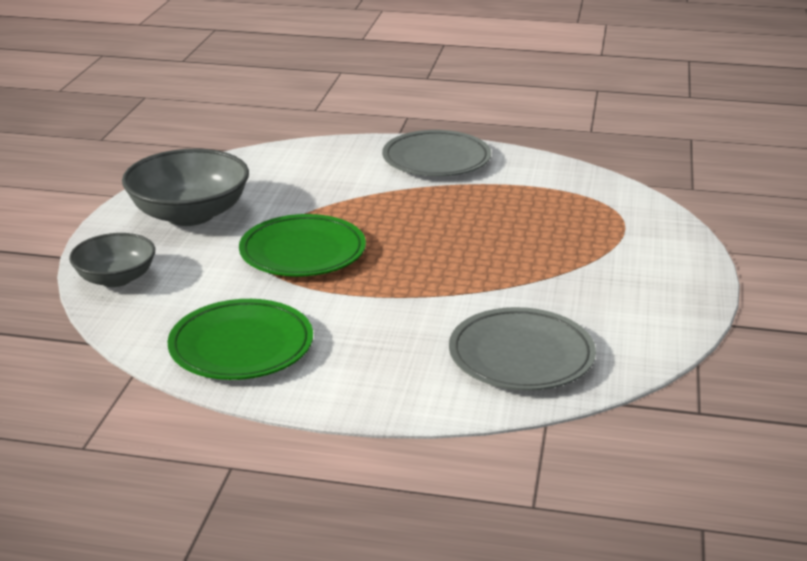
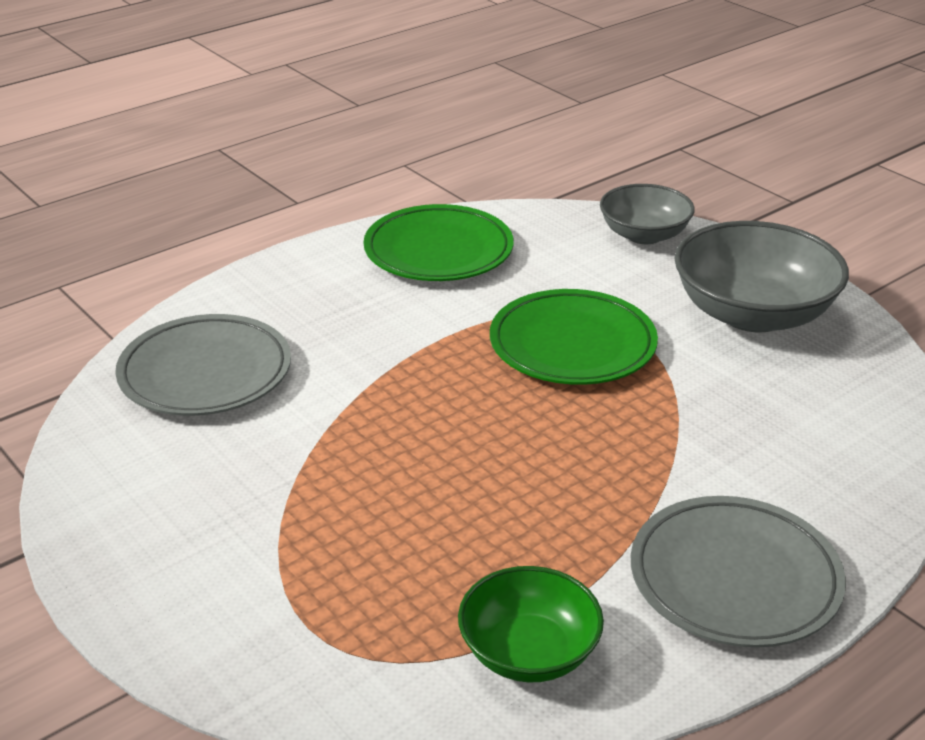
camera: 130 degrees right, 5 degrees up
(550, 182) = (529, 652): none -> green bowl

